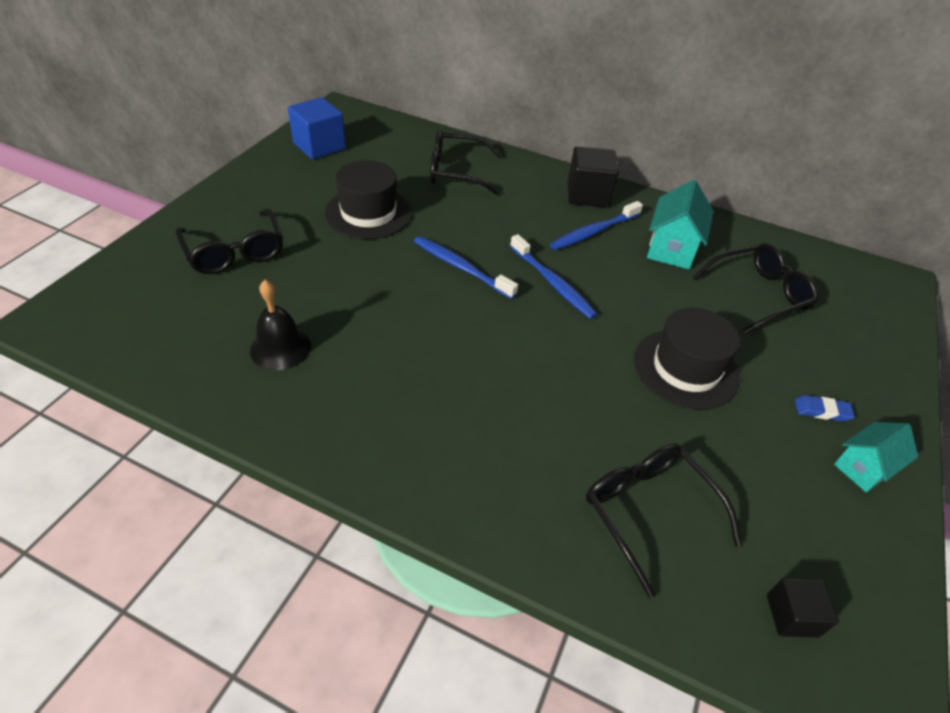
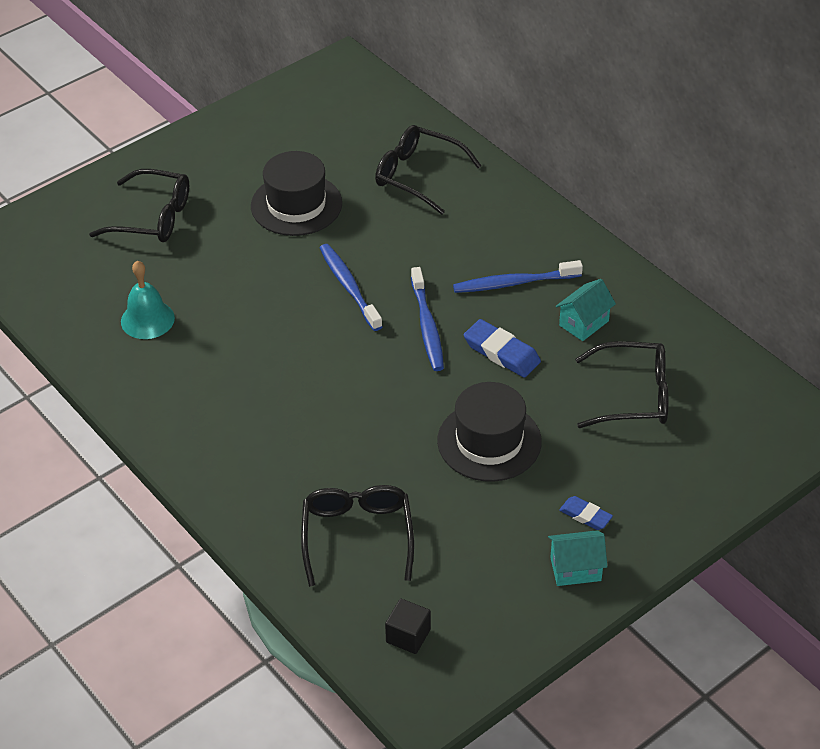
camera: 30 degrees right, 0 degrees up
(235, 252) = (153, 217): black glasses -> black glasses turned 75 degrees counterclockwise
(280, 348) = (147, 319): black bell -> turquoise bell
(319, 146) = (292, 111): blue cube -> none
(588, 195) = (543, 238): black cube -> none
(630, 288) = (501, 352): none -> blue eraser
(671, 248) = (584, 323): turquoise house -> turquoise house, size x0.67

